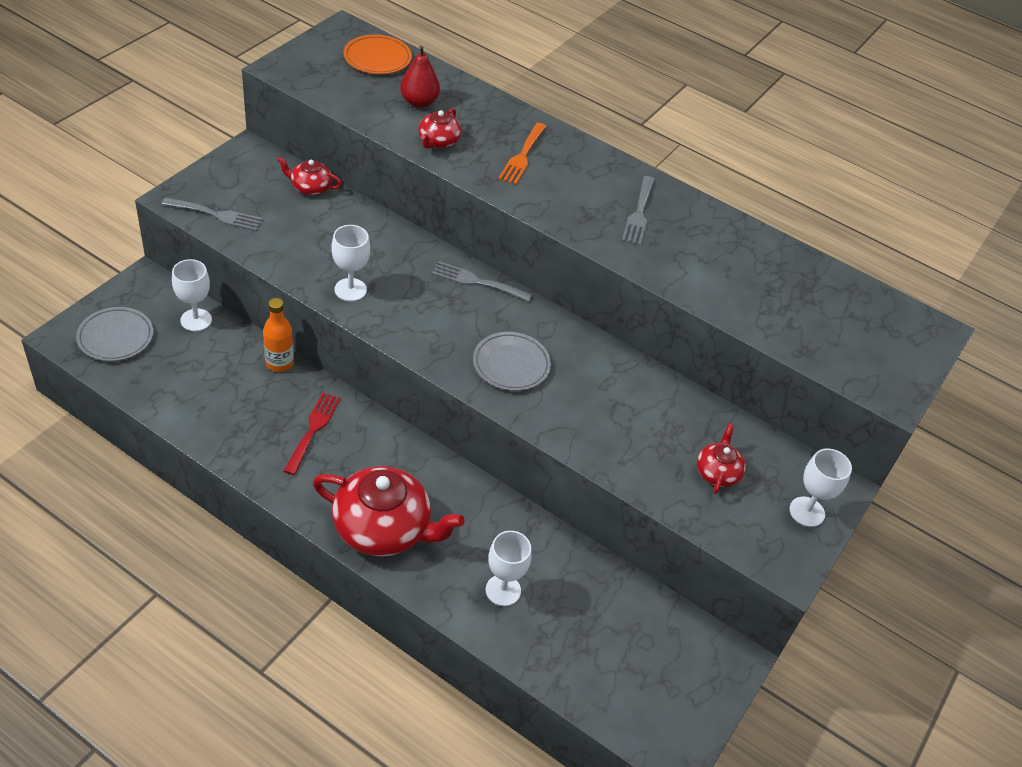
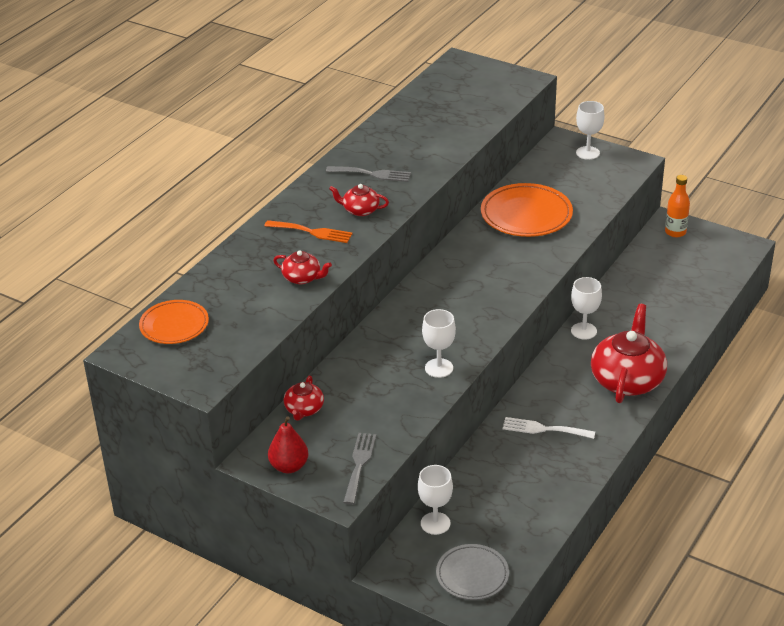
camera: 85 degrees left, 10 degrees down
(279, 363) = (475, 460): orange bottle -> orange bottle (675, 232)
(313, 429) = (544, 429): red fork -> white fork
(419, 102) = (244, 293): red pear -> red pear (289, 466)
(477, 282) = (409, 300): grey fork -> none
(503, 590) = (658, 319): white goblet -> white goblet (583, 331)
(511, 364) = (498, 277): grey plate -> none
(646, 414) = (526, 215): none -> orange plate
(717, 472) = (568, 186): red teapot -> red teapot (360, 210)

